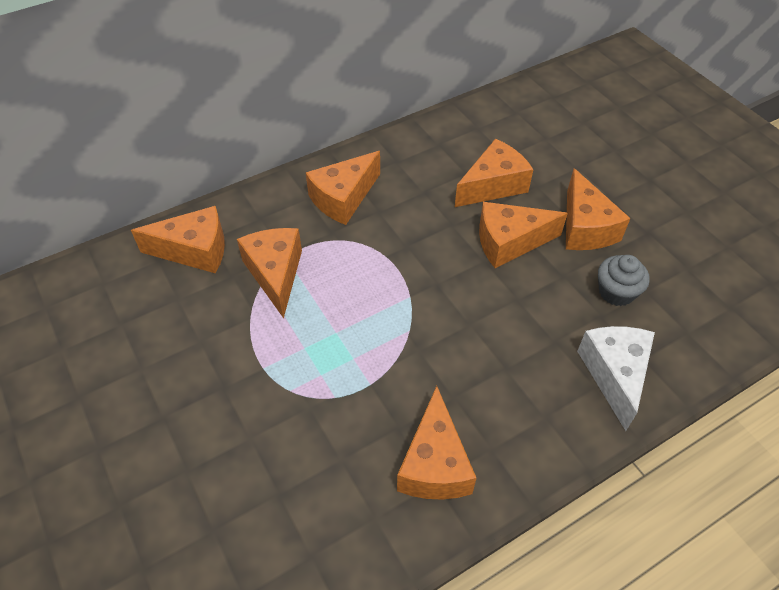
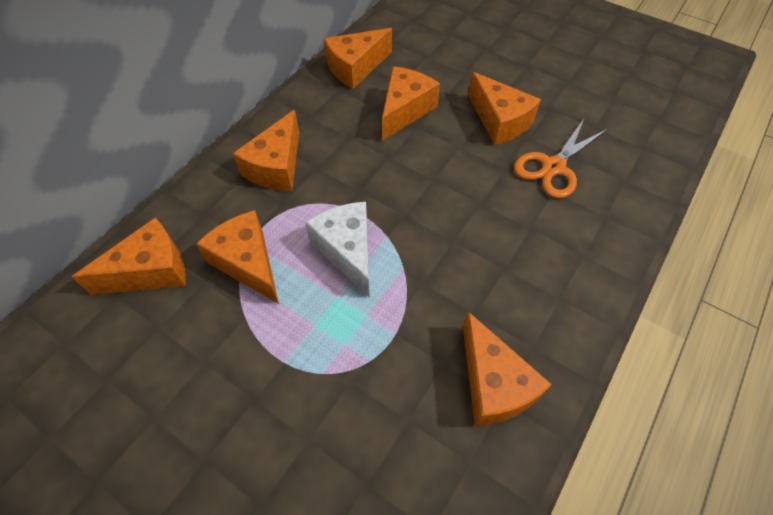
camera: 25 degrees left, 5 degrees up
(509, 242) = (446, 155): orange cheese -> orange cheese (356, 68)
(614, 374) = (592, 238): white cheese -> white cheese (347, 251)
(616, 292) = (553, 167): grey cupcake -> orange scissors

